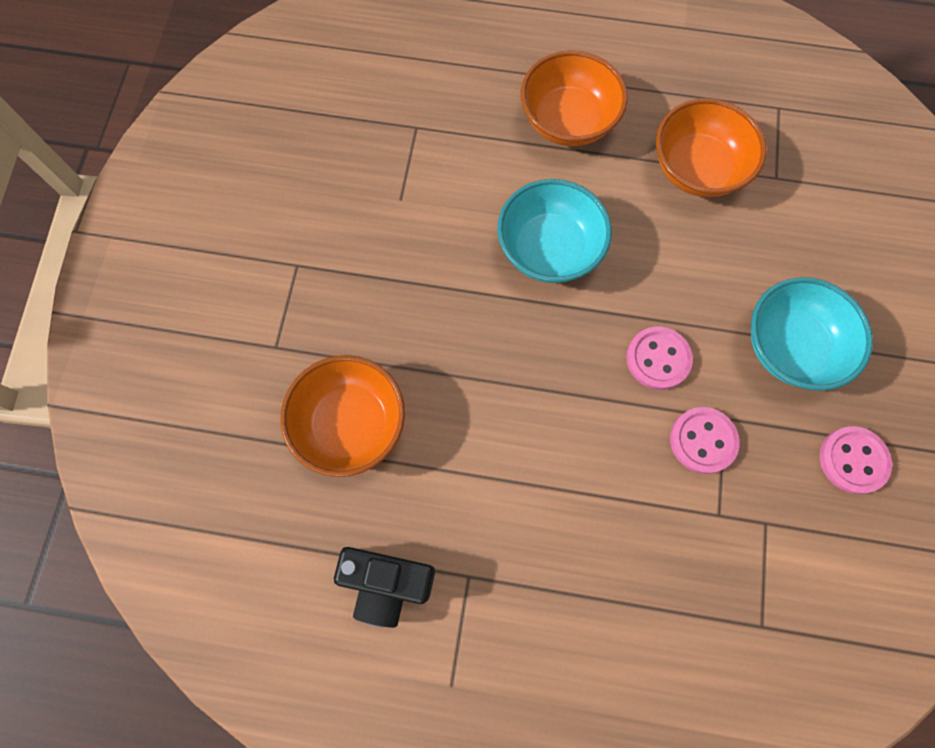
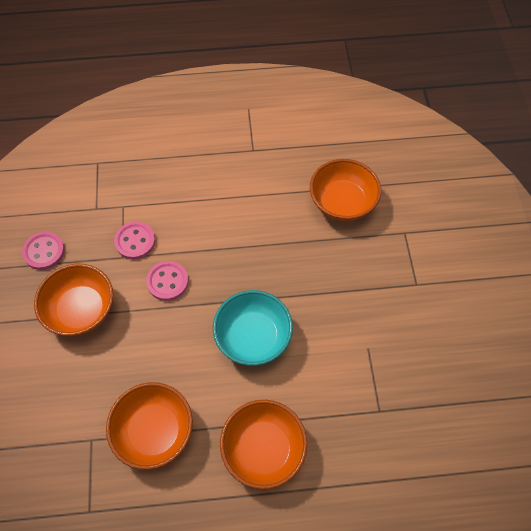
camera: 165 degrees right, 10 degrees down
(386, 583) = (293, 138): black camera -> none
(790, 347) = (81, 310): turquoise bowl -> orange bowl

